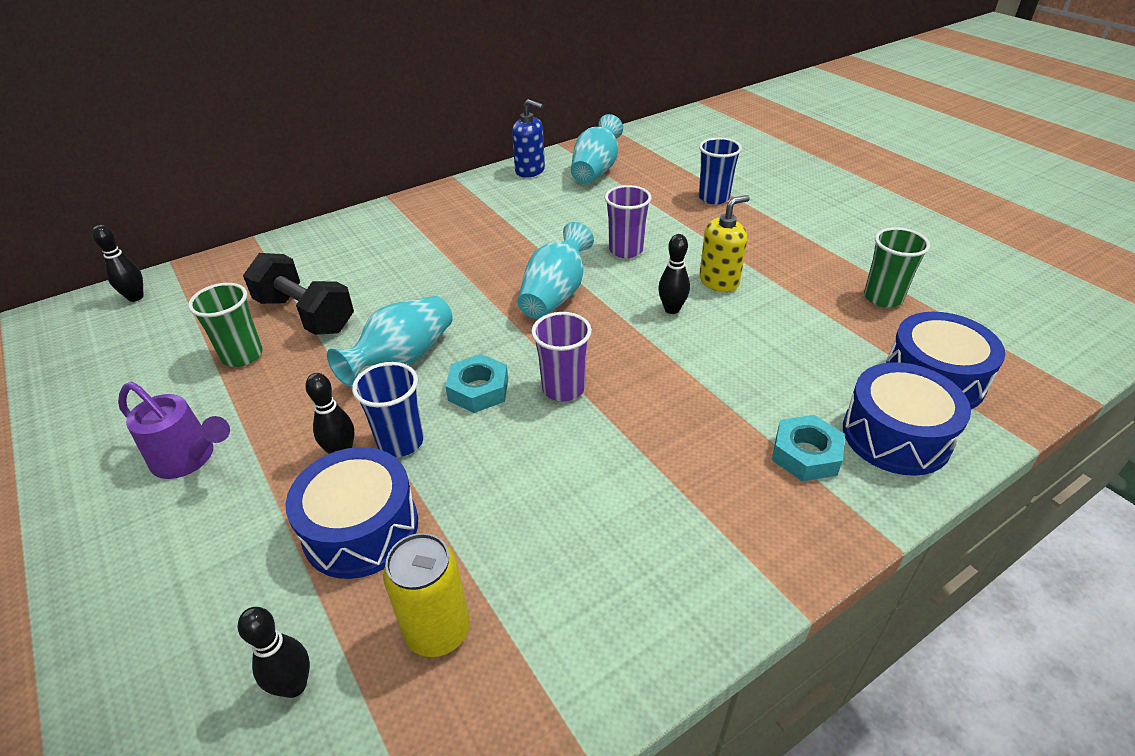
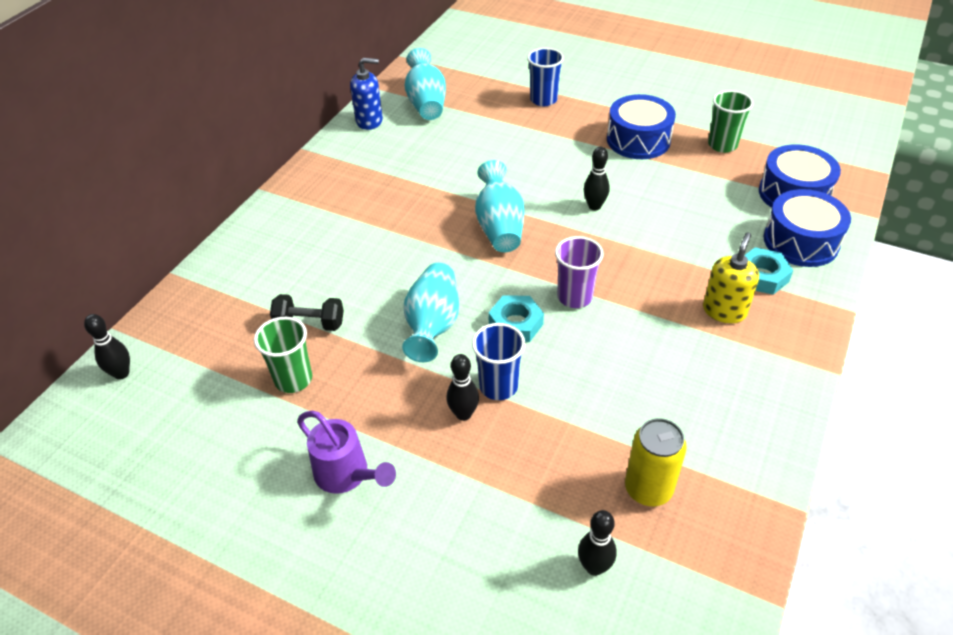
camera: 30 degrees left, 5 degrees up
(189, 458) = (346, 475): purple watering can -> purple watering can turned 45 degrees clockwise
(305, 315) = (310, 323): black dumbbell -> black dumbbell, size x0.63
(361, 528) = (534, 456): blue drum -> blue drum (638, 140)
(626, 250) = (518, 169): purple cup -> none
(719, 281) = (607, 171): yellow soap dispenser -> yellow soap dispenser (724, 311)

